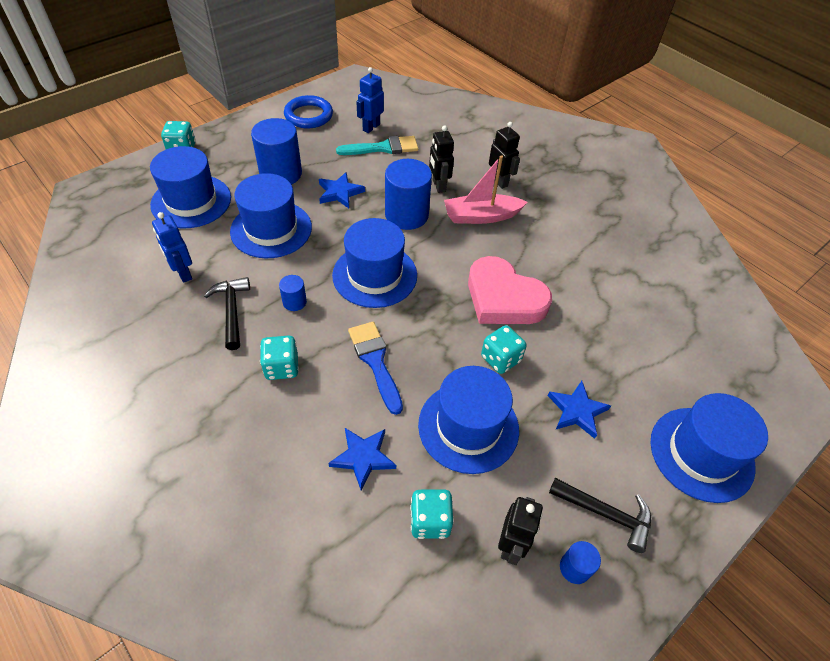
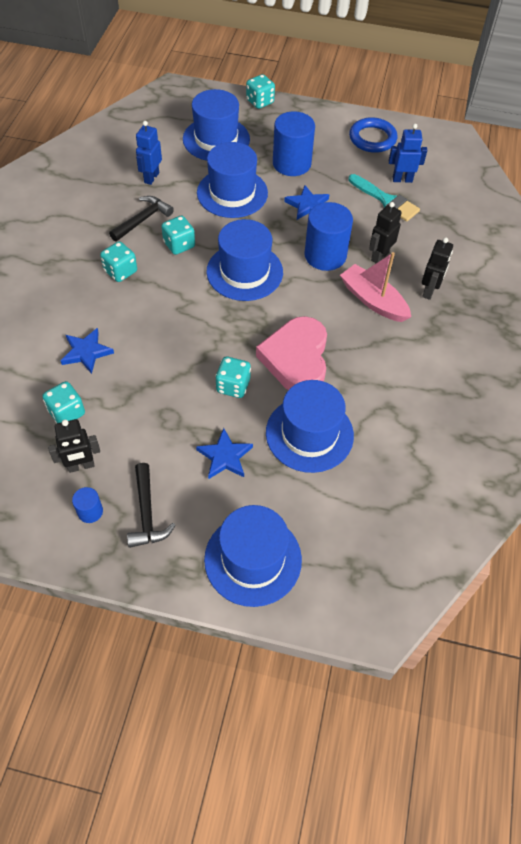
camera: 55 degrees right, 5 degrees up
(294, 302) = (179, 245): blue cylinder -> turquoise dice
(375, 361) = (167, 316): blue brush -> none
(468, 427) = (156, 396): blue hat -> blue hat (309, 434)

